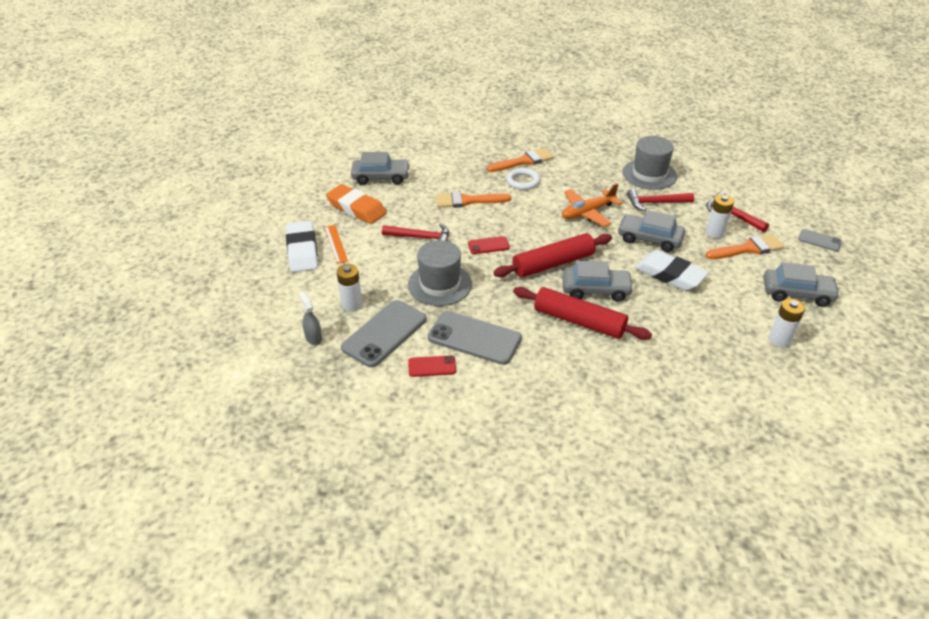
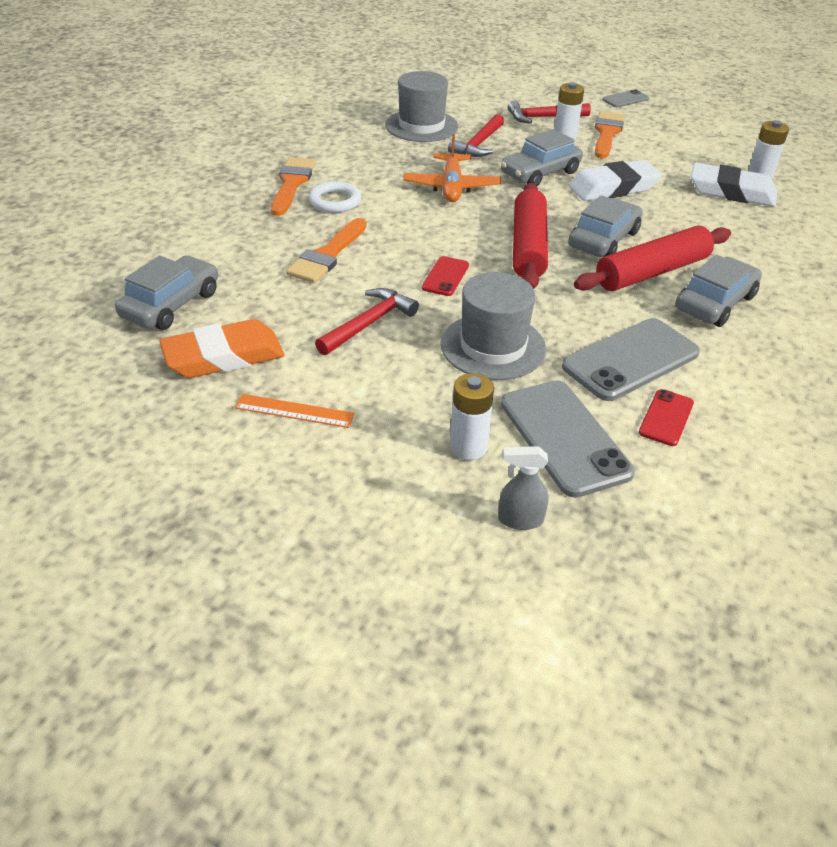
camera: 60 degrees left, 0 degrees up
(302, 251) = (273, 455): white eraser -> white eraser (731, 192)
(797, 293) = (696, 141): grey car -> grey car (715, 303)

